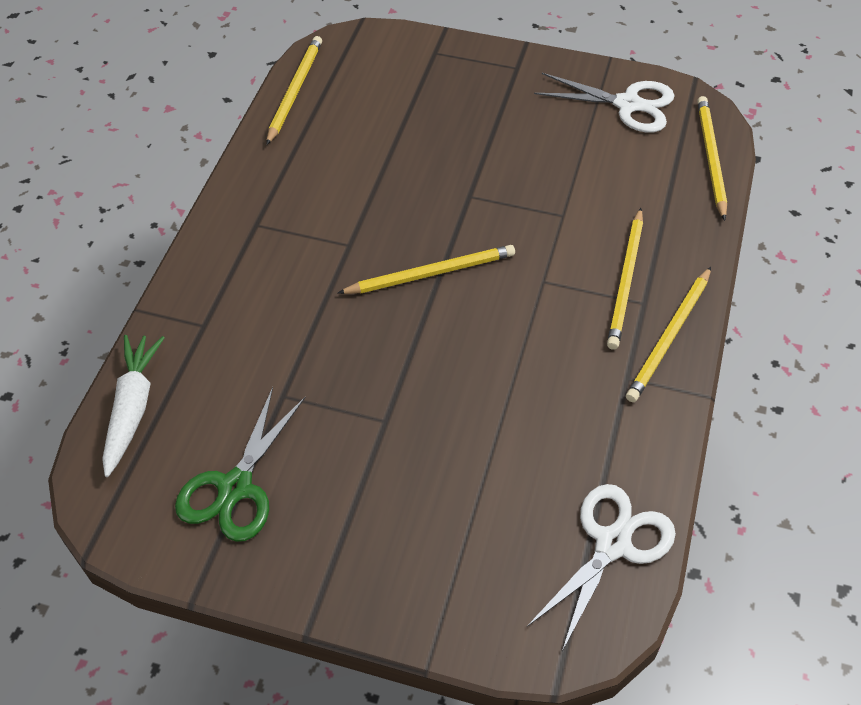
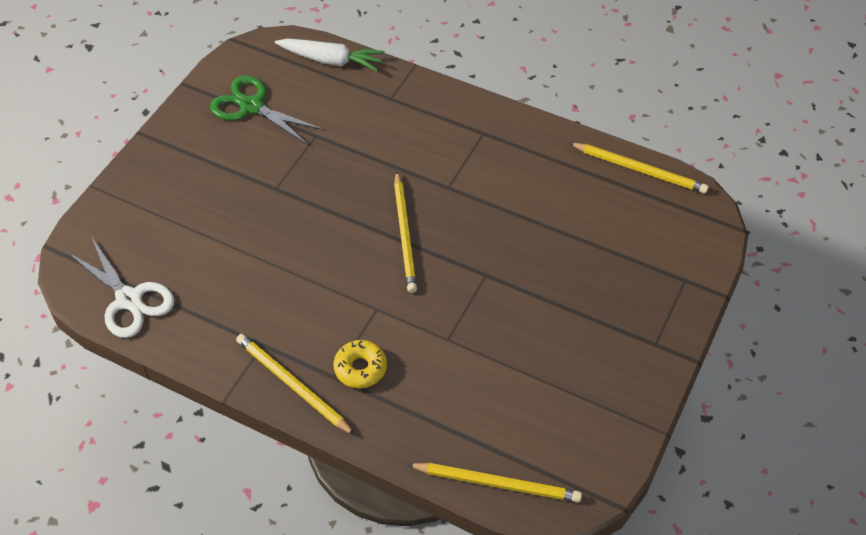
camera: 100 degrees right, 0 degrees up
(625, 281) = (360, 368): yellow pencil -> yellow donut
(628, 104) = (587, 429): white scissors -> none

